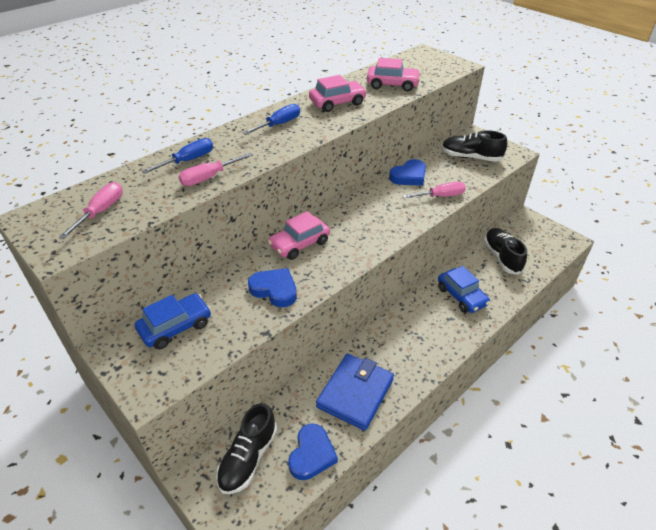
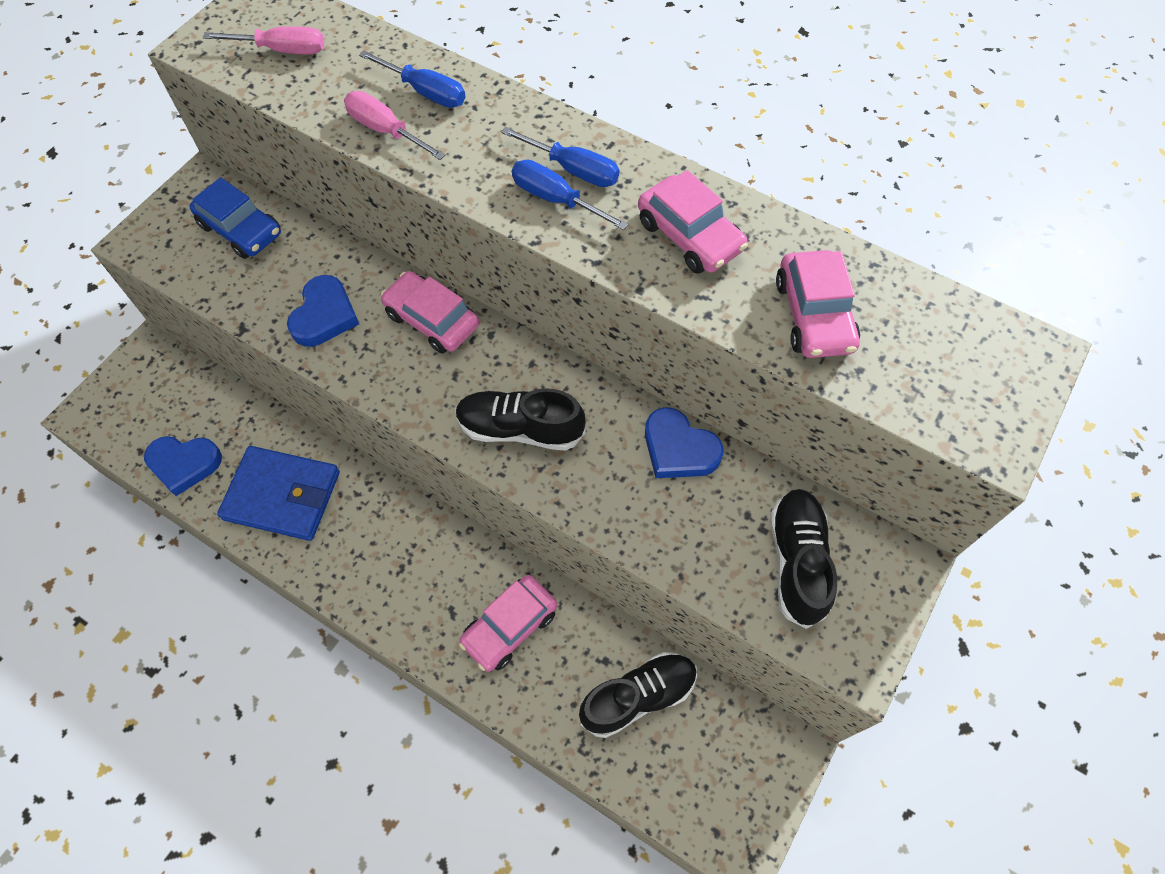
camera: 75 degrees right, 20 degrees up
(248, 458) = (175, 397): black shoe -> black shoe (520, 429)
(296, 131) = (556, 200): none -> blue screwdriver
(440, 196) = (627, 514): pink screwdriver -> none
(461, 296) = (510, 627): blue car -> pink car

